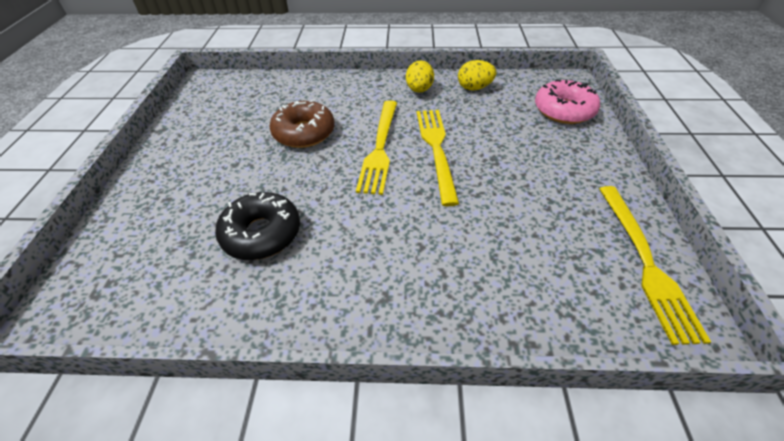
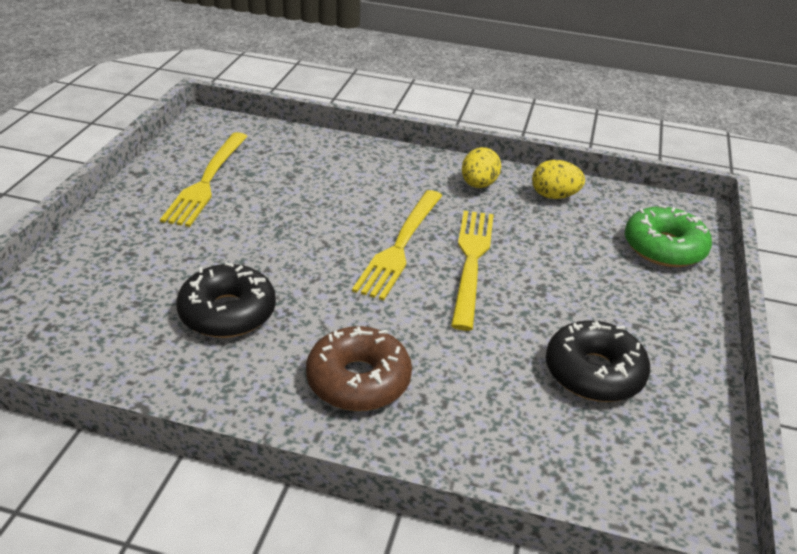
camera: 10 degrees right, 10 degrees down
(304, 133) = (312, 209): brown donut -> brown donut (358, 380)
(560, 218) = (594, 372): none -> black donut
(564, 110) = (664, 248): pink donut -> green donut
(645, 262) = (677, 442): yellow fork -> yellow fork (207, 181)

